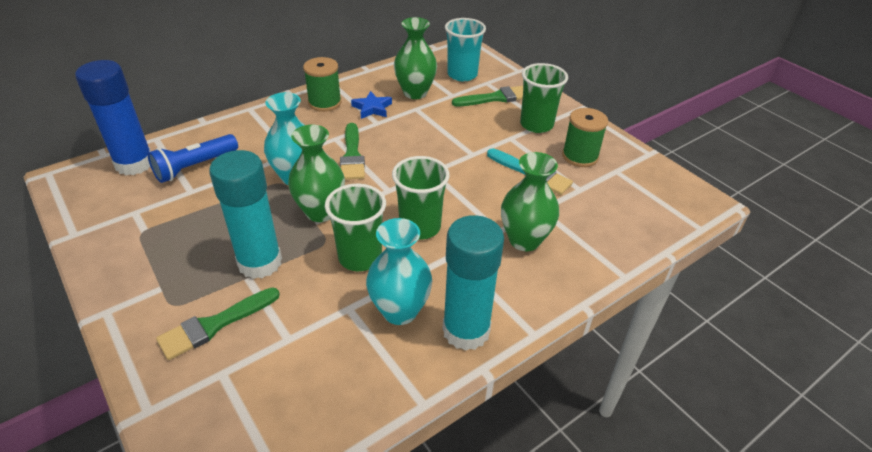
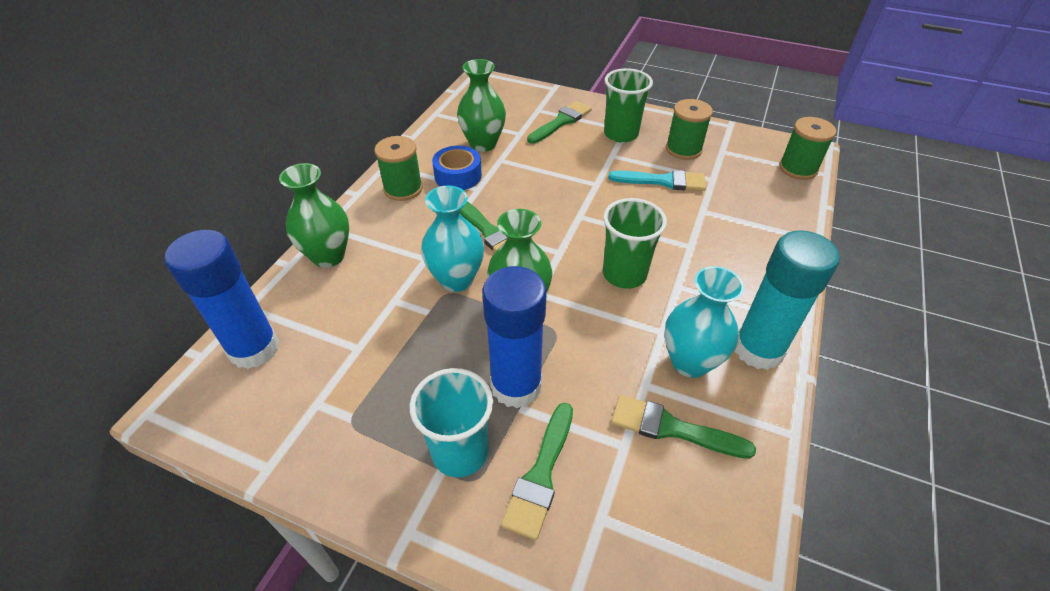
camera: 30 degrees left, 5 degrees up
(195, 167) = (333, 319): blue flashlight -> none
(260, 262) = (516, 385): turquoise glue stick -> blue glue stick
(334, 347) = (672, 428): none -> green brush
(360, 257) = (603, 330): green cup -> none
(372, 108) = (458, 176): blue star -> blue tape
(462, 75) = (508, 110): turquoise cup -> turquoise cup (460, 452)
(524, 240) = (718, 244): green vase -> green vase (328, 256)
(676, 213) = (798, 168): none -> green spool

